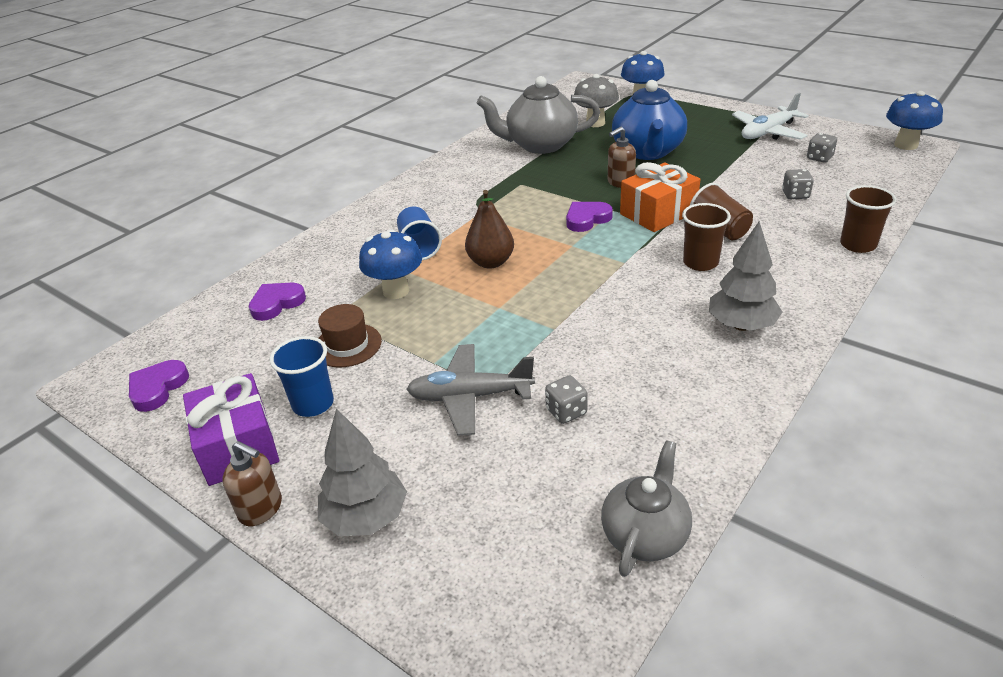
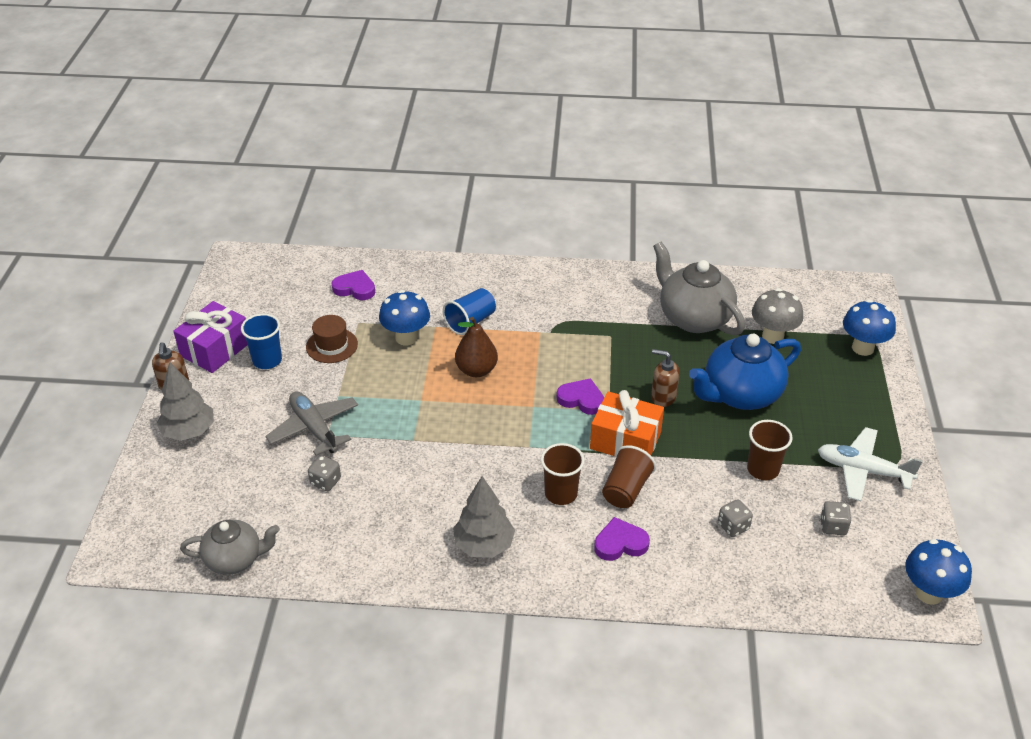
camera: 55 degrees right, 5 degrees up
(157, 388) = (244, 287): purple heart -> purple heart (620, 543)
(858, 245) = (667, 593): brown cup -> brown cup (763, 469)

